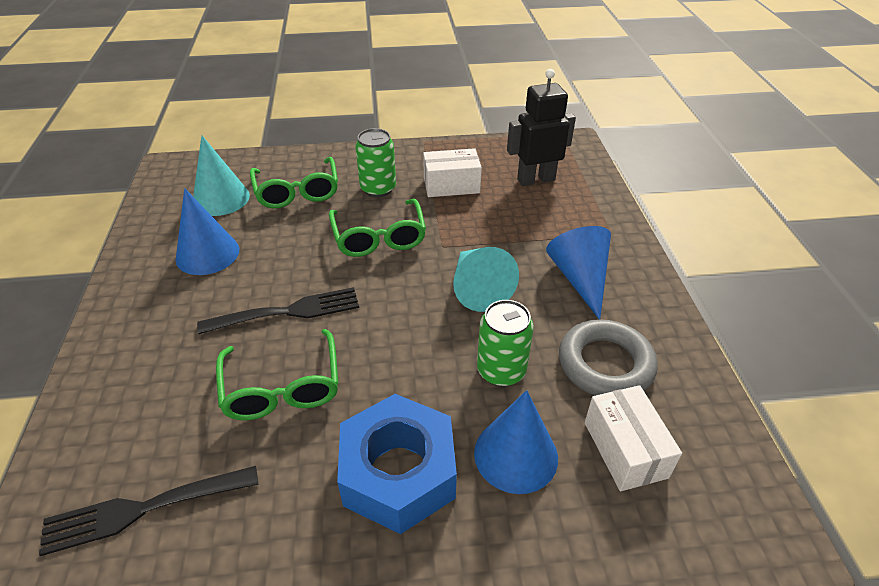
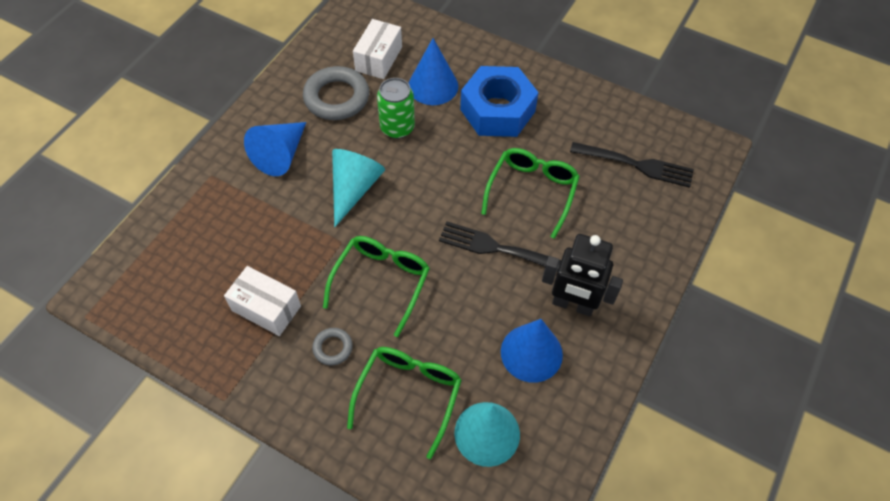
camera: 145 degrees left, 15 degrees up
(378, 189) = (332, 348): green can -> grey ring
(535, 179) = (190, 267): black robot -> black robot (572, 305)

